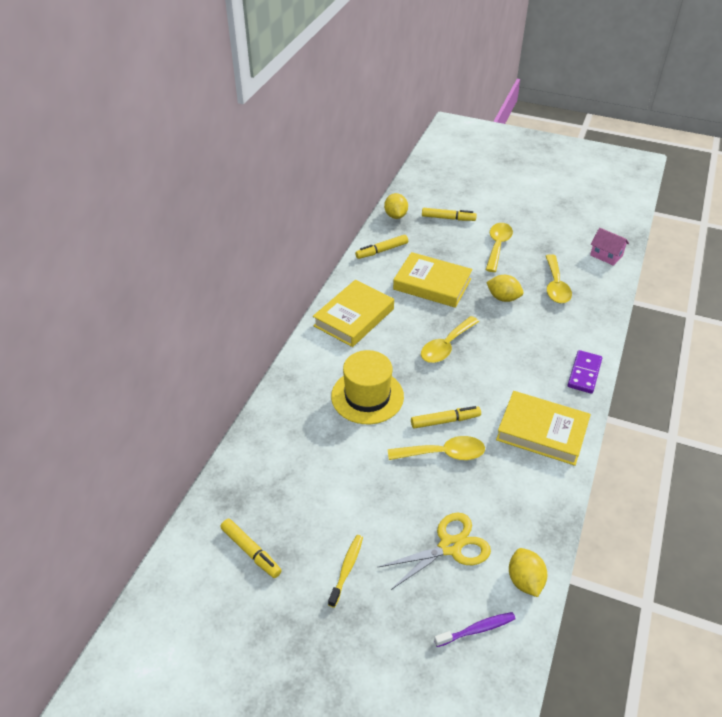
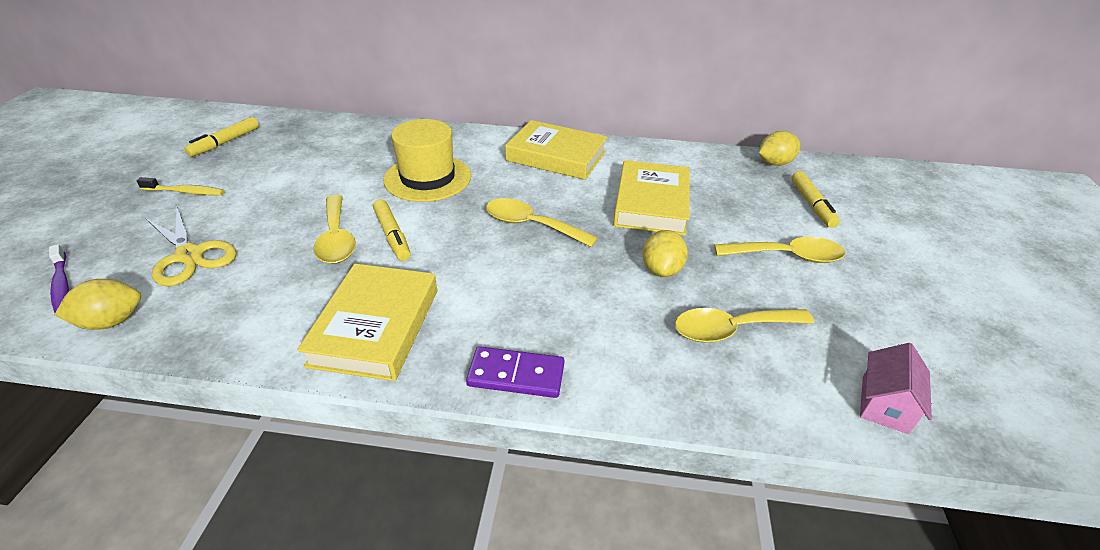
camera: 75 degrees right, 5 degrees down
(382, 251) = (692, 161): yellow marker -> none

